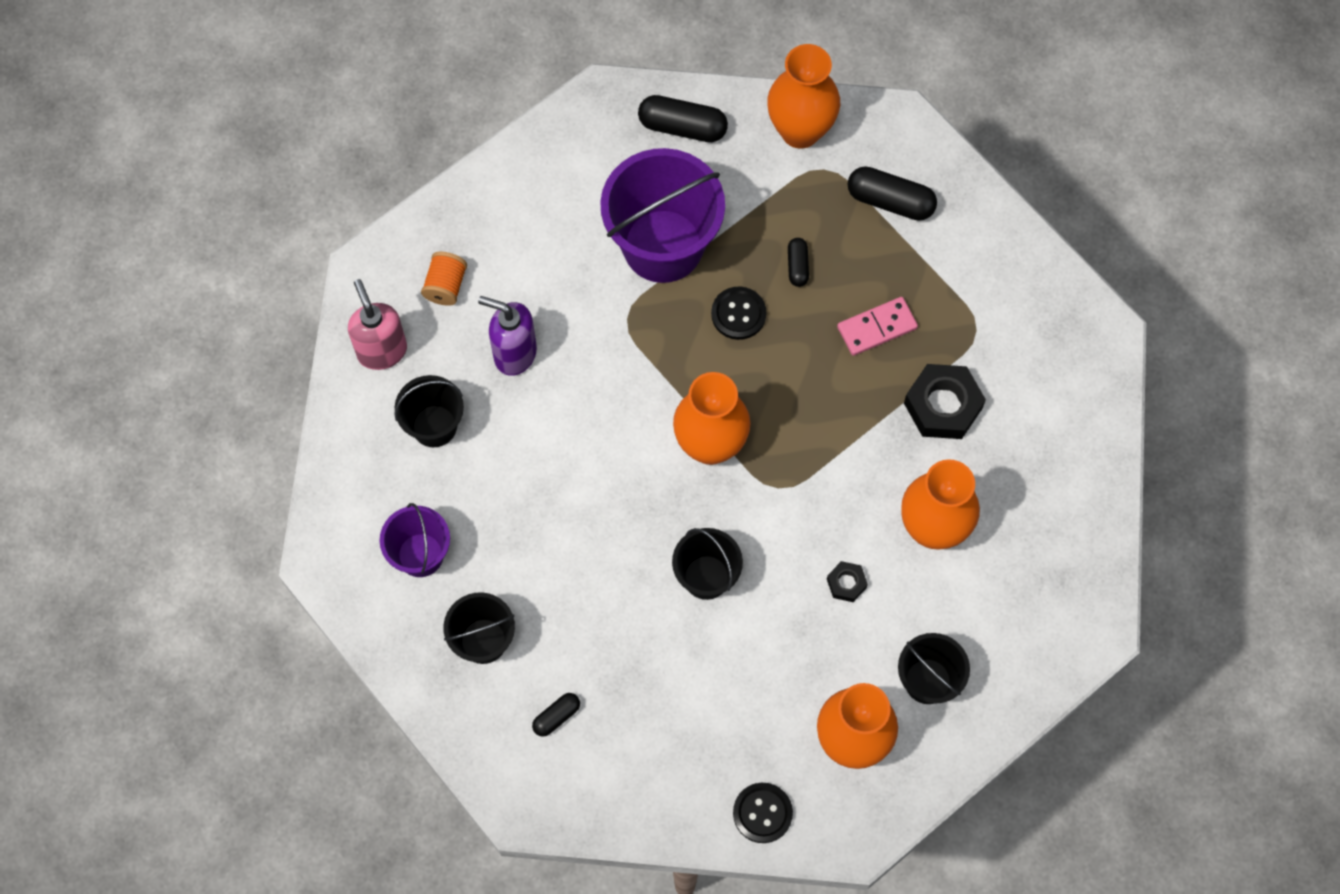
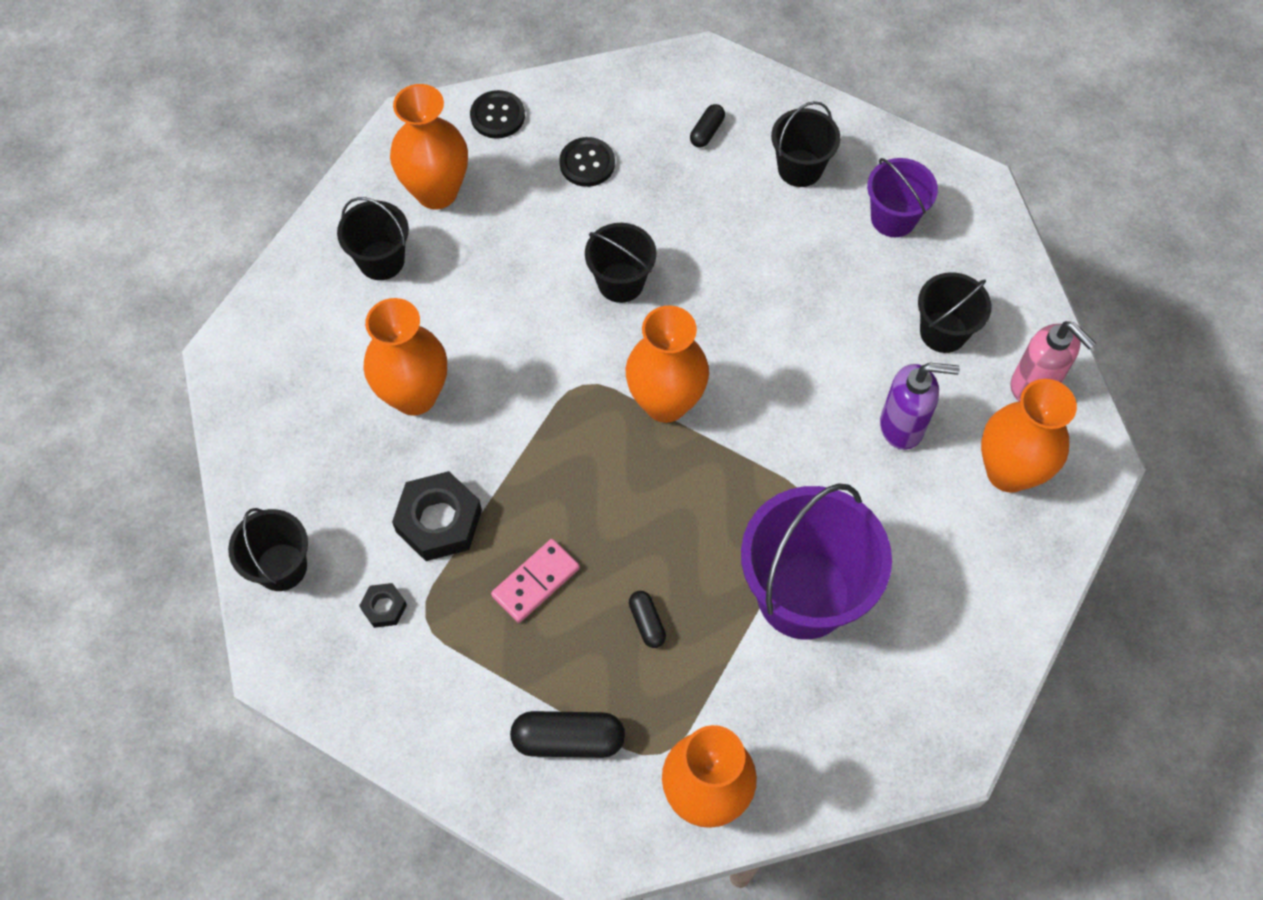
camera: 160 degrees right, 5 degrees down
(446, 286) = (1008, 471): orange spool -> orange vase
(682, 127) = (844, 748): black capsule -> none
(738, 314) = (690, 546): black button -> black button (587, 163)
(846, 583) = (485, 319): black nut -> black nut (384, 607)
(1086, 411) = (281, 567): none -> black bucket

